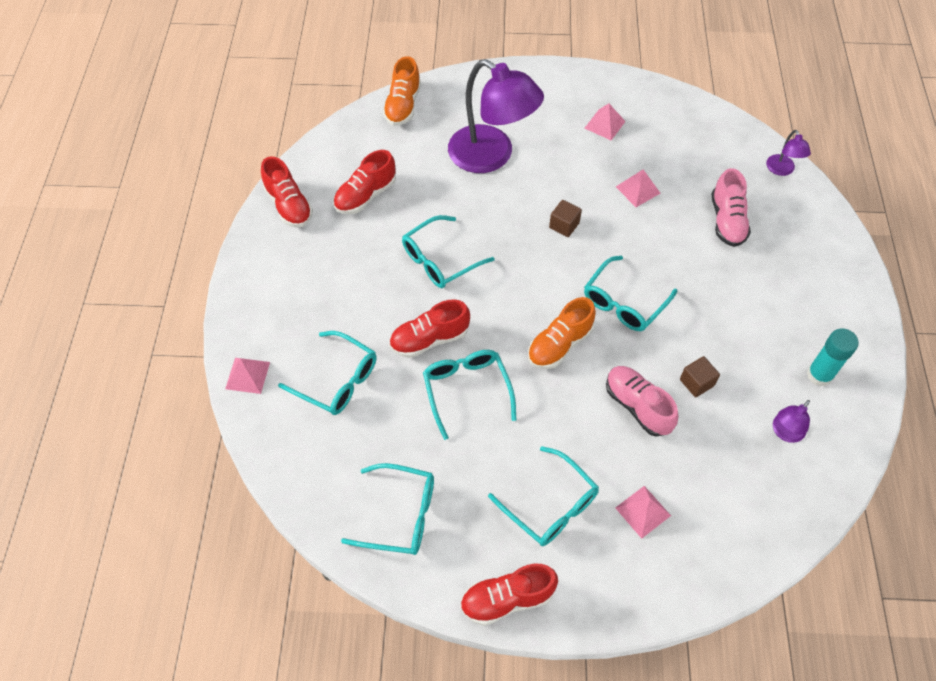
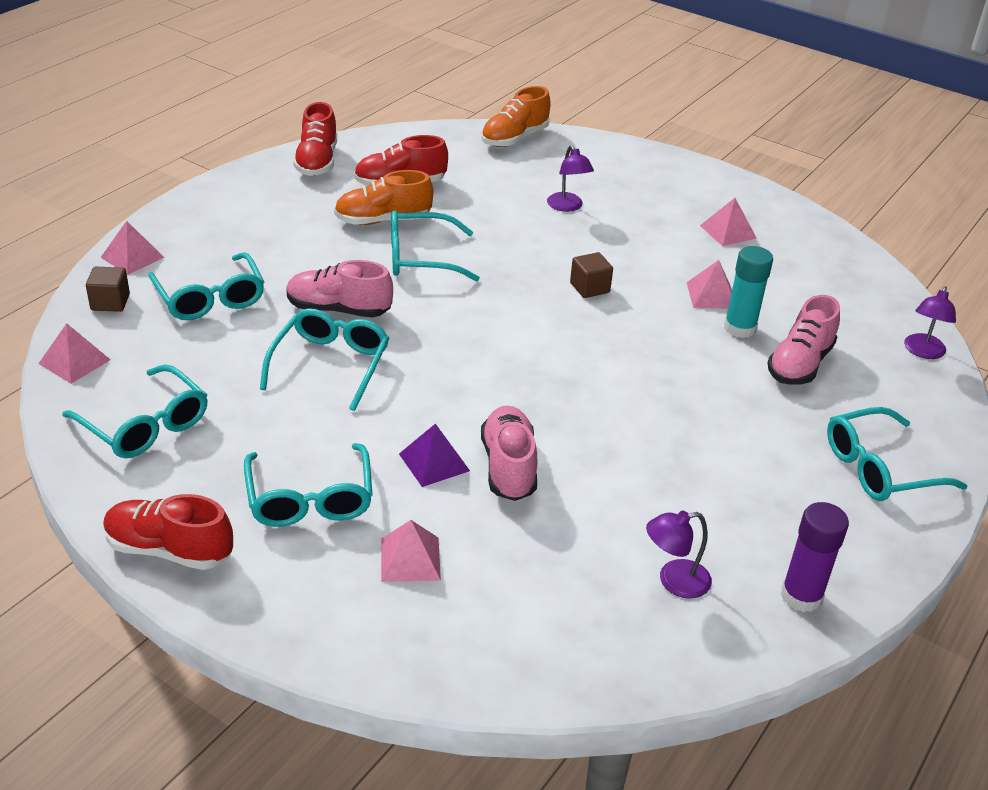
camera: 30 degrees right, 20 degrees down
(302, 493) = (74, 361): none -> pink pyramid
(429, 339) = (338, 310): red shoe -> pink shoe
(491, 156) = (567, 207): purple lamp -> purple lamp, size x0.43
(559, 344) = (475, 376): orange shoe -> orange shoe (383, 220)
(594, 430) = (434, 462): none -> purple pyramid
(624, 303) = (590, 376): turquoise glasses -> turquoise glasses (879, 468)
(696, 383) = (605, 481): brown cube -> brown cube (110, 302)
(819, 375) = (781, 551): turquoise glue stick -> turquoise glue stick (739, 328)
(850, 400) = (801, 596): none -> purple glue stick

